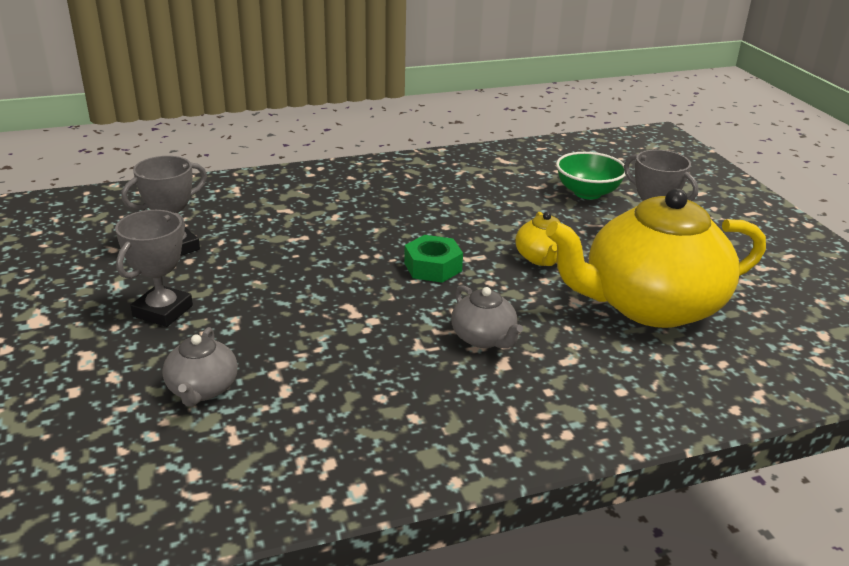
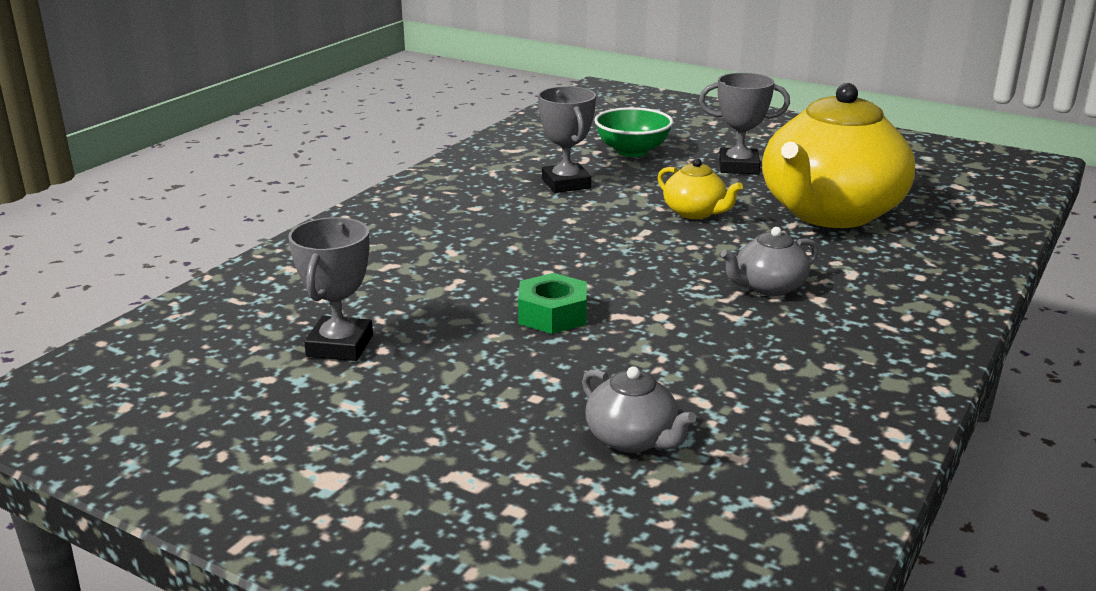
camera: 40 degrees left, 5 degrees down
(163, 311) = (454, 402): grey trophy -> grey trophy (566, 184)
(432, 267) = (624, 255): green nut -> green nut (552, 314)
(484, 338) = (768, 287): grey teapot -> grey teapot turned 135 degrees clockwise

